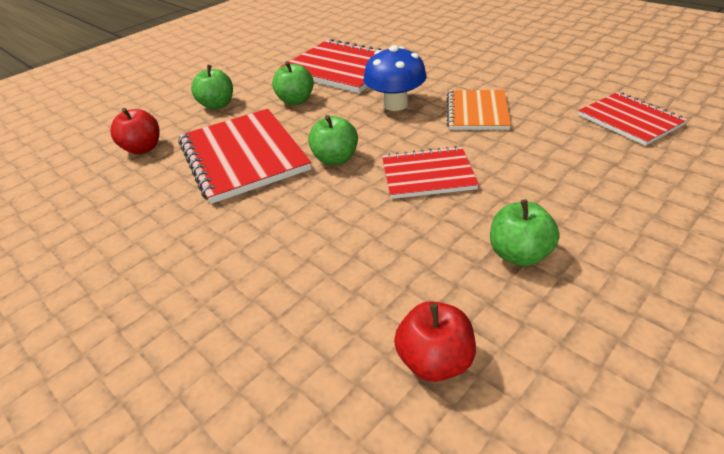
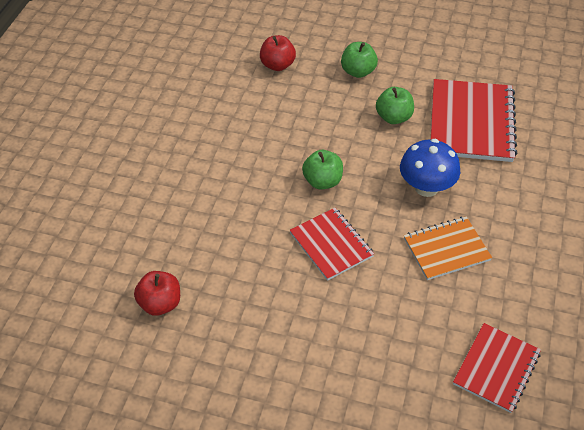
camera: 60 degrees right, 10 degrees up
(243, 156) = (298, 126): red notebook -> none
(519, 254) = (266, 323): green apple -> none

